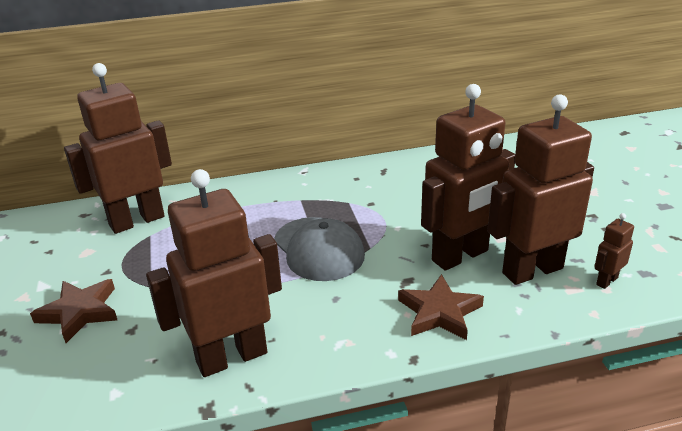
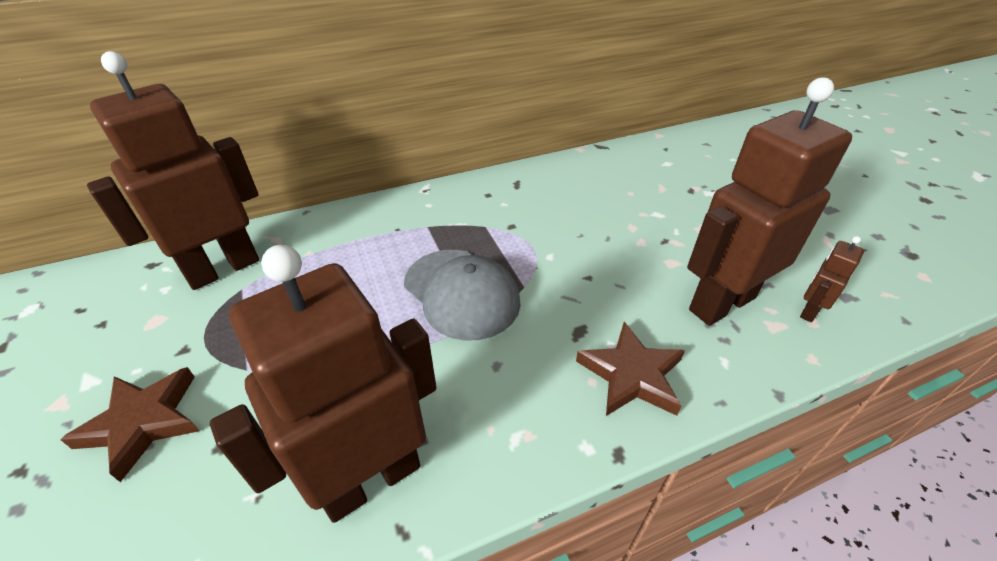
camera: 10 degrees left, 10 degrees up
(460, 256) = (633, 290): brown robot -> none

